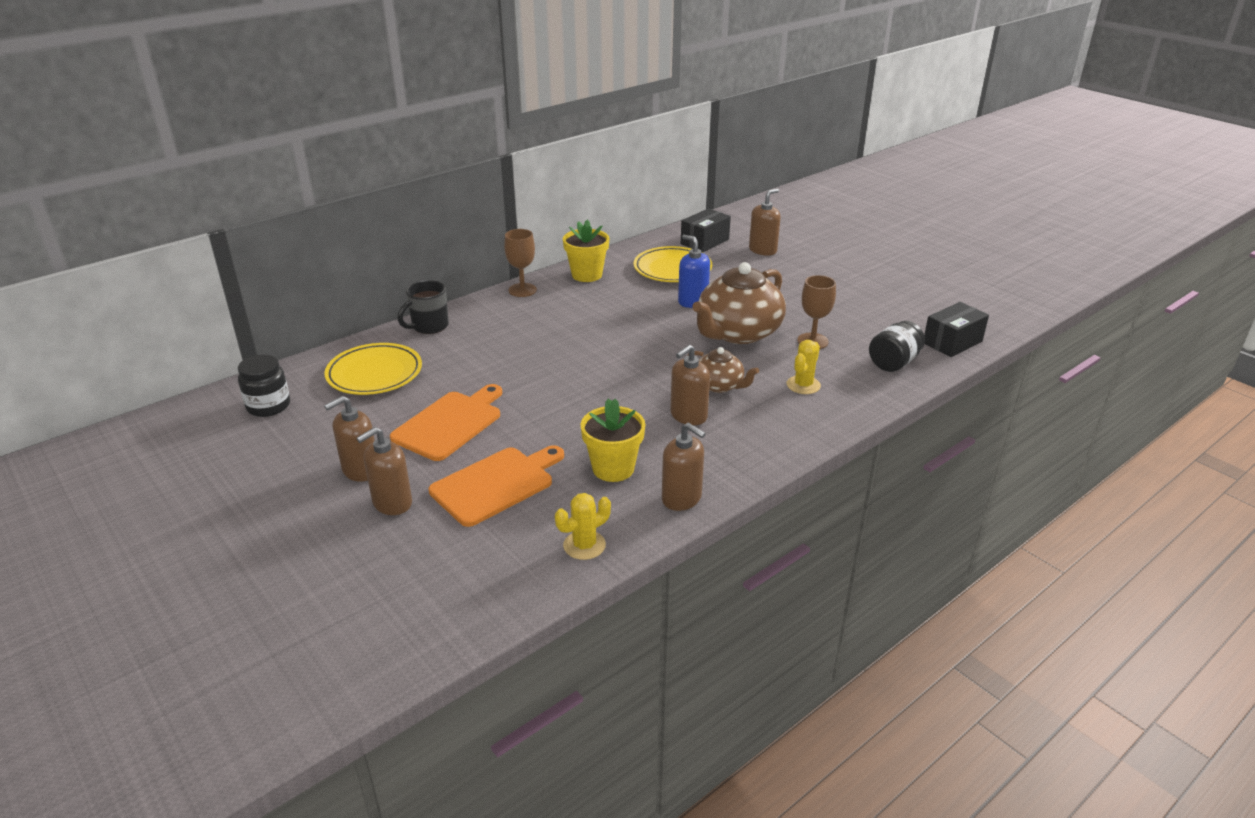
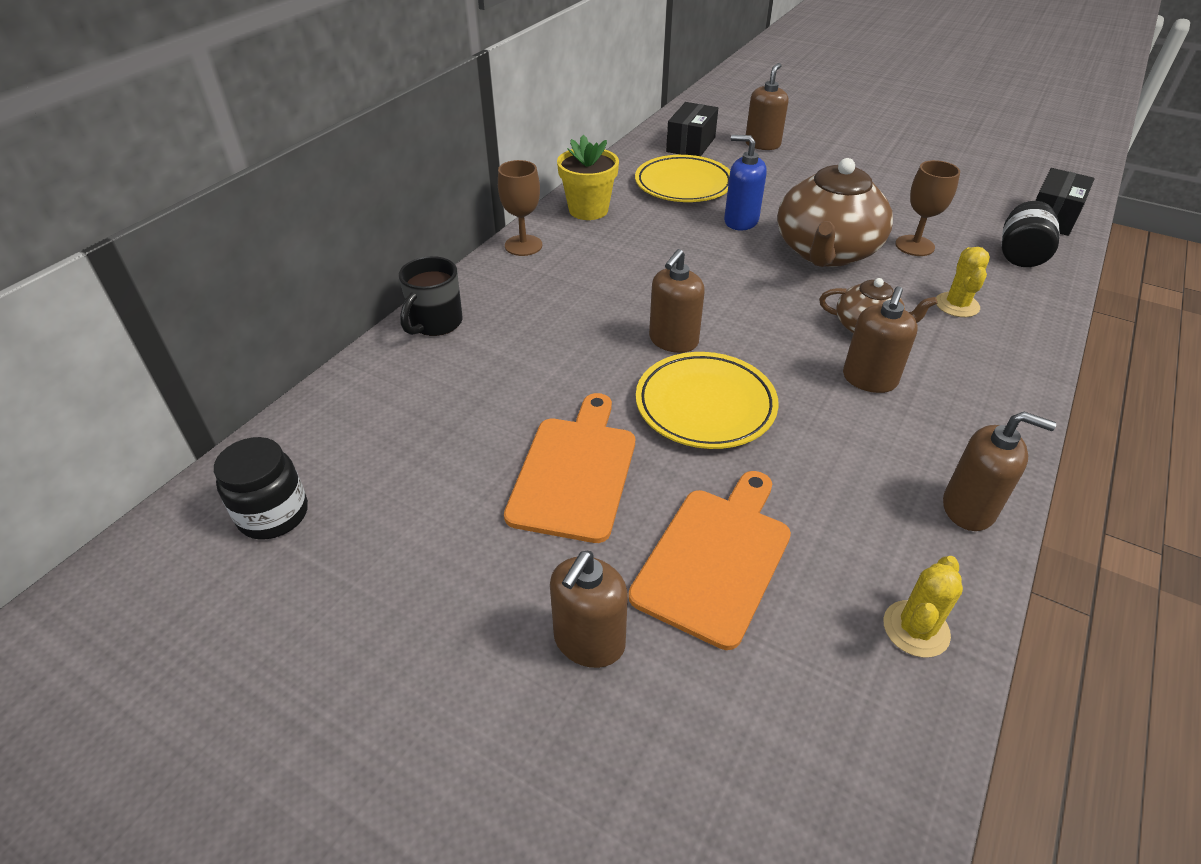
camera: 20 degrees left, 10 degrees up
(360, 470) = (498, 593): brown soap dispenser -> brown soap dispenser (673, 341)
(374, 374) = (407, 416): yellow plate -> yellow plate (705, 405)
(613, 468) = (847, 485): yellow flower pot -> none

